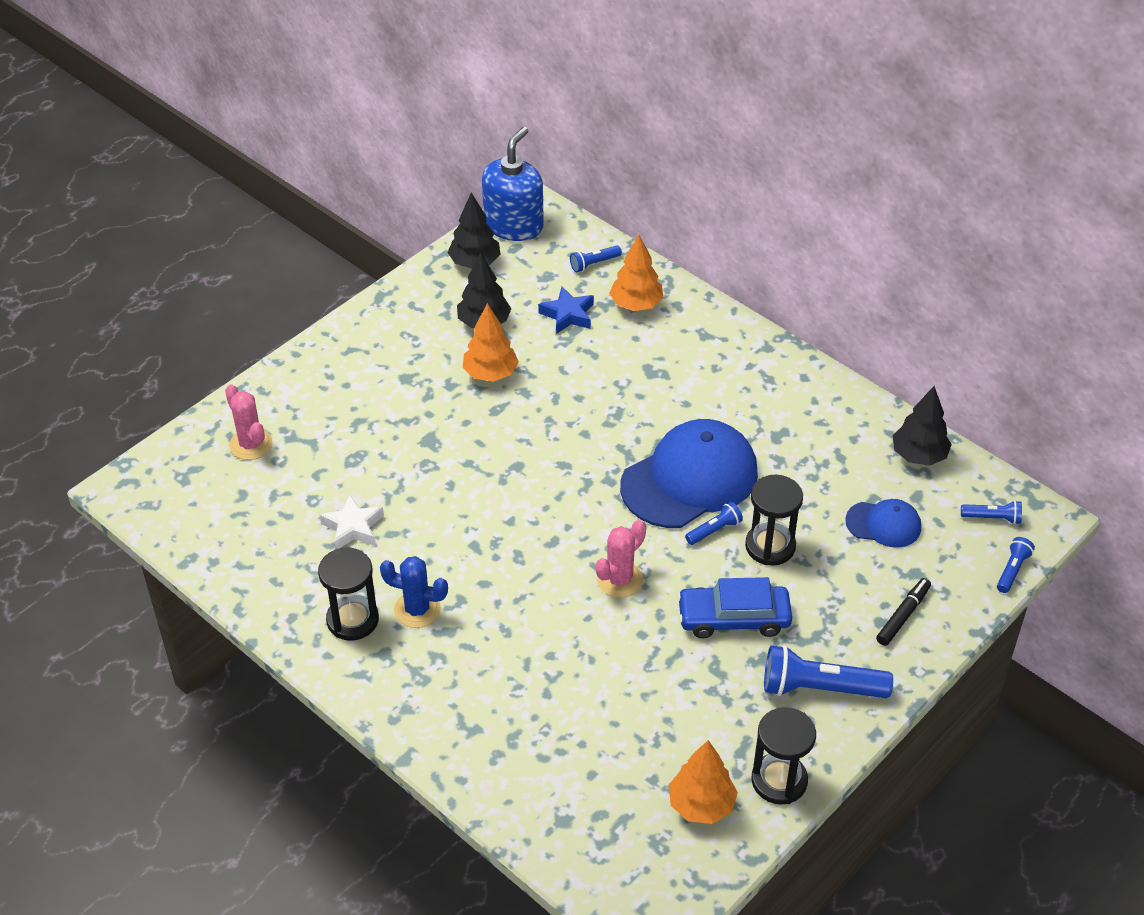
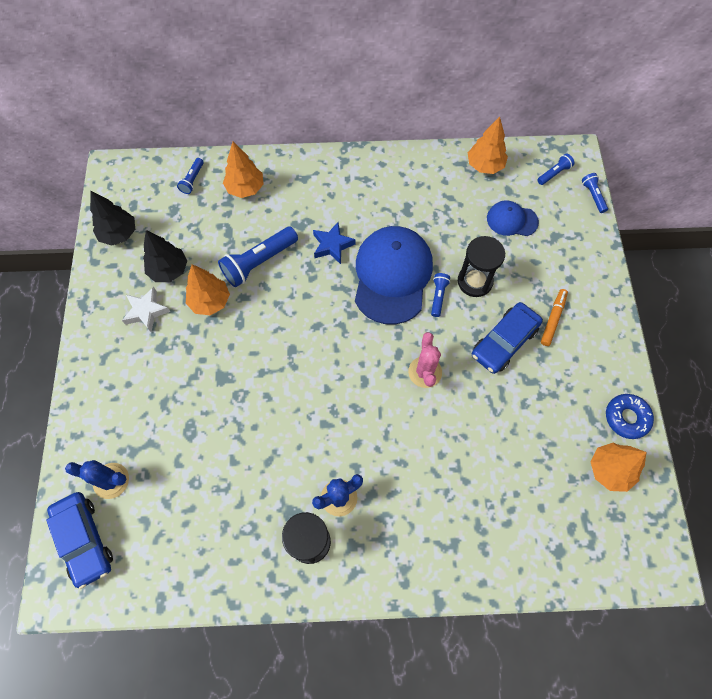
camera: 45 degrees left, 20 degrees up
(183, 469) = (84, 540): none -> blue car
(251, 444) = (111, 480): pink cactus -> blue cactus
(353, 527) = (241, 479): white star -> white star (146, 311)
(513, 225) = (116, 190): blue soap dispenser -> none
(568, 315) = (213, 225): blue star -> blue star (332, 245)
(779, 780) = (626, 418): black hourglass -> blue donut
(812, 640) = (552, 319): none -> orange marker
(819, 688) = (586, 344): blue flashlight -> blue flashlight (259, 262)
(883, 524) = (512, 220): blue cap -> blue cap turned 135 degrees counterclockwise
(902, 616) = (576, 266): black marker -> none
(919, 455) = (484, 165): black tree -> orange tree

